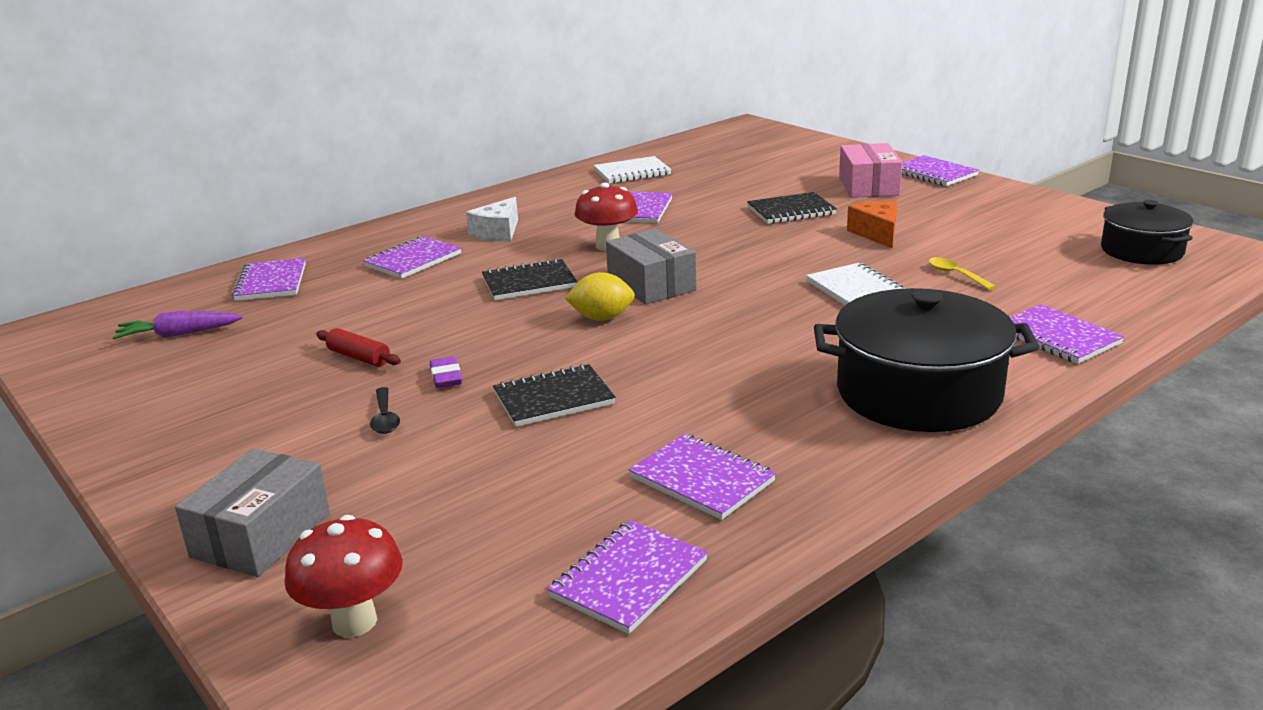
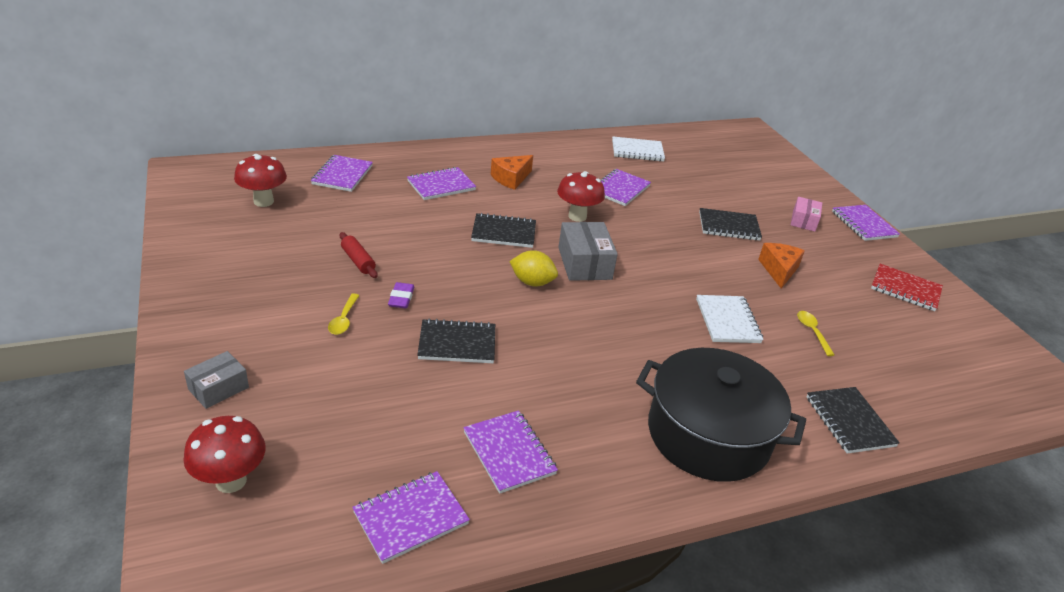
camera: 15 degrees right, 10 degrees up
(178, 334) = (263, 201): purple carrot -> red mushroom
(261, 535) = (218, 388): grey box -> grey box, size x0.63
(385, 418) = (344, 320): black spoon -> yellow spoon
(498, 232) = (511, 178): white cheese -> orange cheese
(868, 186) = (803, 221): pink box -> pink box, size x0.63
(1021, 214) = (905, 289): none -> red notebook
(1057, 337) = (849, 421): purple notebook -> black notebook
(1141, 251) = (978, 360): black pot -> none

